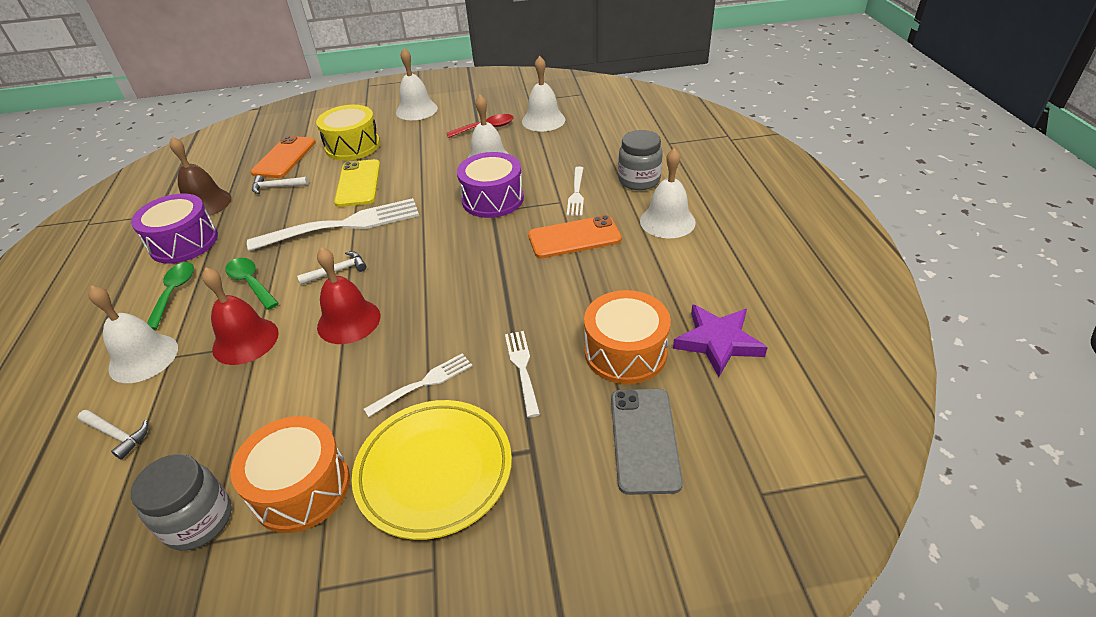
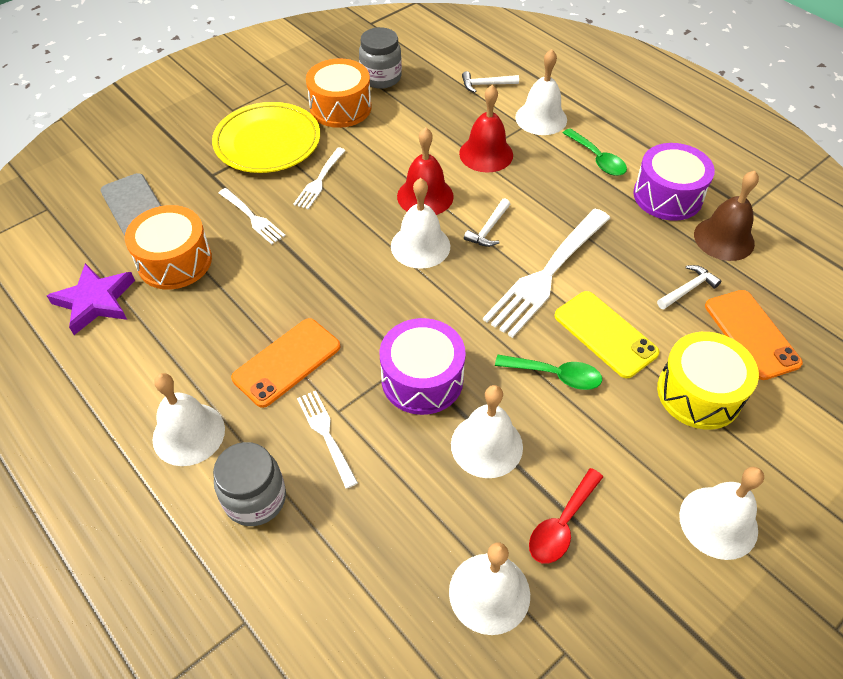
camera: 145 degrees right, 10 degrees up
(251, 283) = (548, 190): green spoon -> green spoon (555, 375)
(402, 279) = (420, 246): none -> white bell

